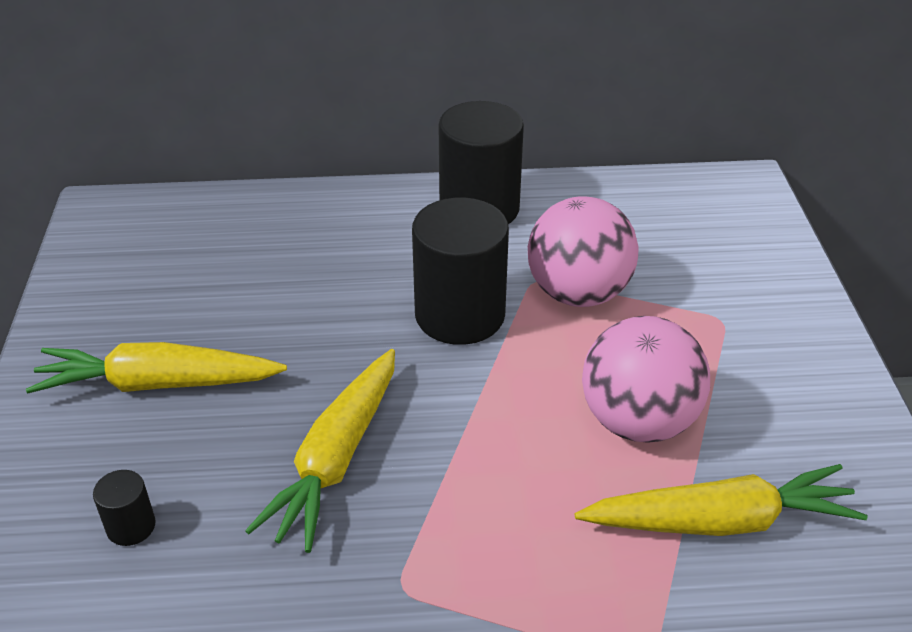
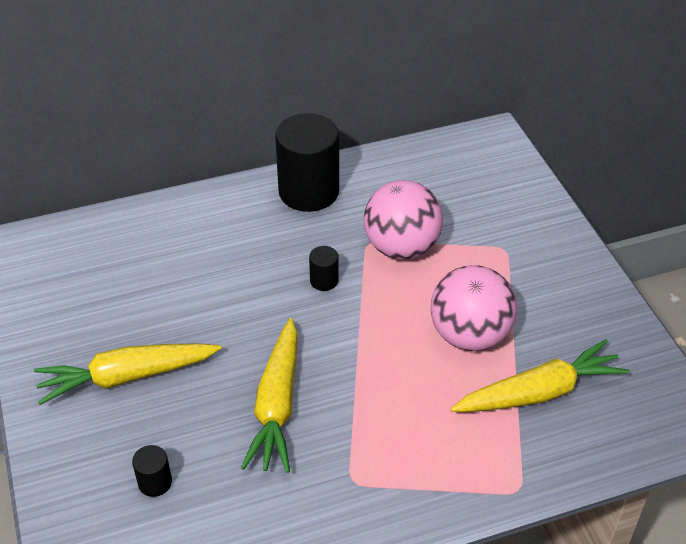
camera: 15 degrees left, 5 degrees up
(460, 315) = (324, 280): black cylinder -> black cylinder, size x0.44

